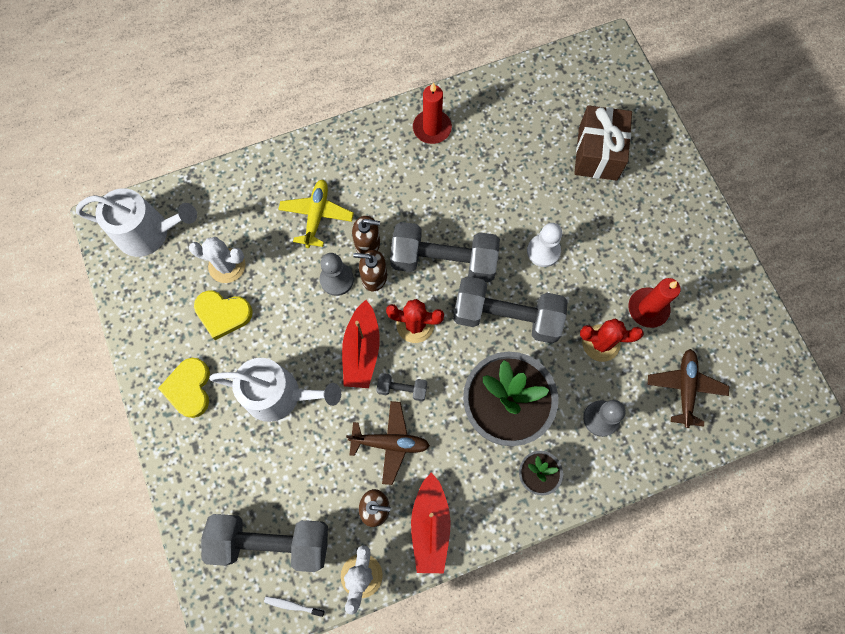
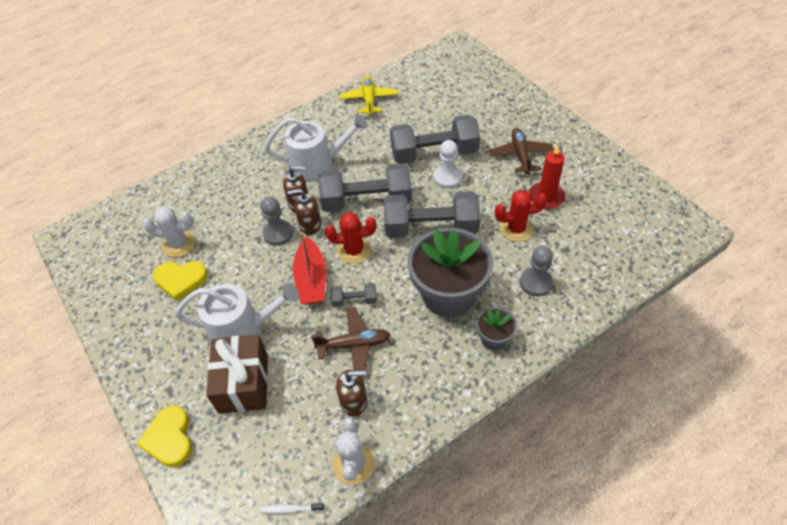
camera: 10 degrees left, 20 degrees down
(149, 232) = (105, 235): white watering can -> white watering can (317, 165)
(189, 388) = (157, 344): yellow heart -> yellow heart (169, 438)
(271, 541) = (258, 455): grey dumbbell -> grey dumbbell (434, 153)
(316, 216) = (251, 193): yellow plane -> yellow plane (369, 100)
(430, 526) = (409, 404): red boat -> none
(432, 128) = (334, 119): red candle -> none
(597, 153) = (470, 108): brown gift -> brown gift (243, 383)
(685, 388) = (598, 245): brown plane -> brown plane (521, 155)

